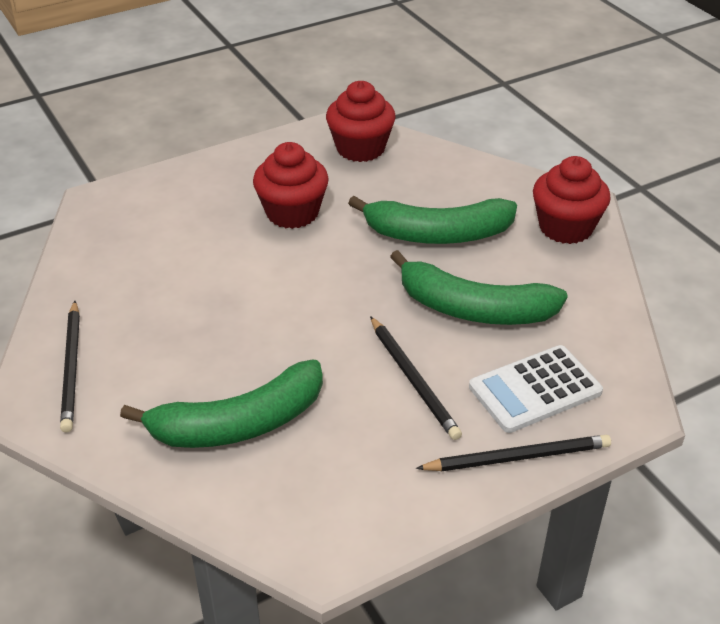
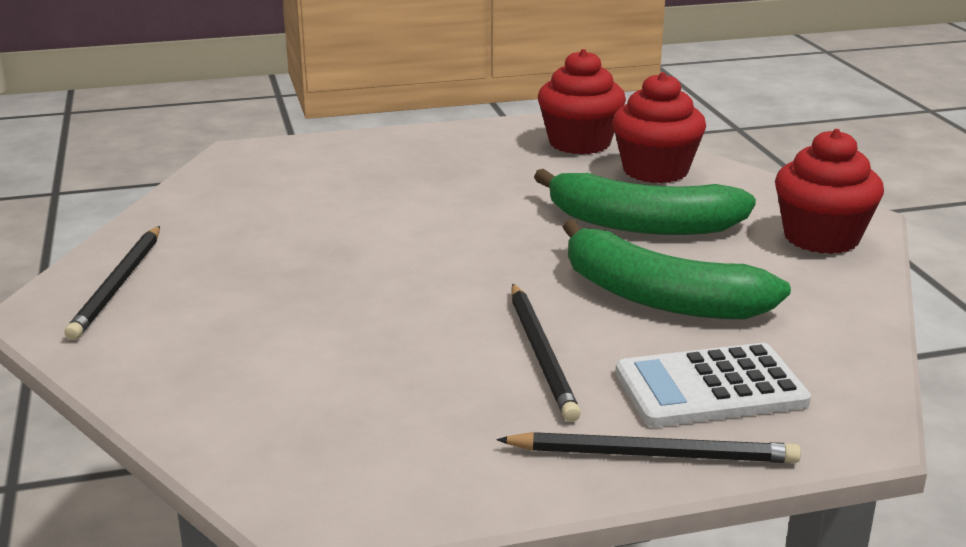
camera: 15 degrees right, 15 degrees down
(238, 424) = (286, 363): green banana -> none
(292, 213) = (465, 186): red cupcake -> red cupcake (655, 170)

